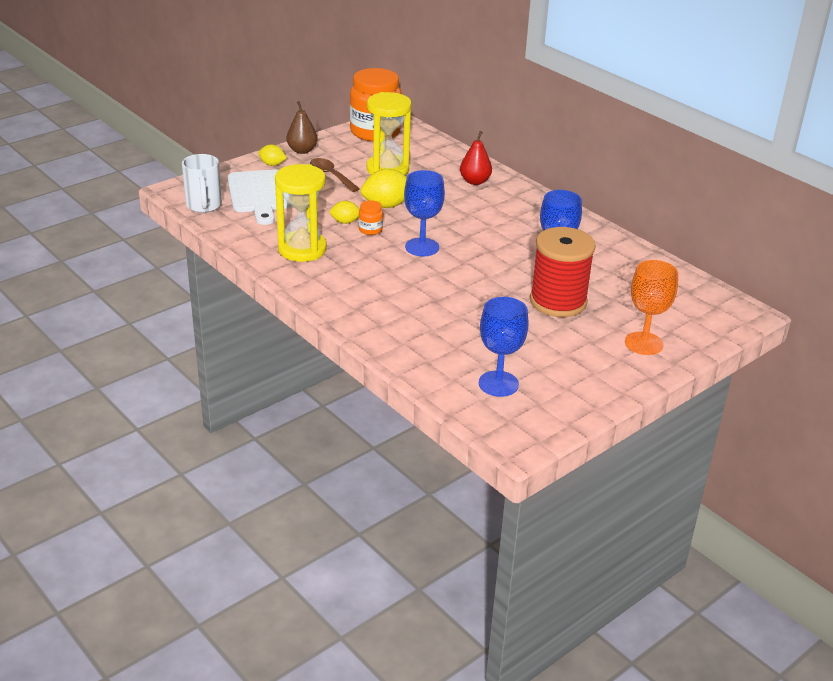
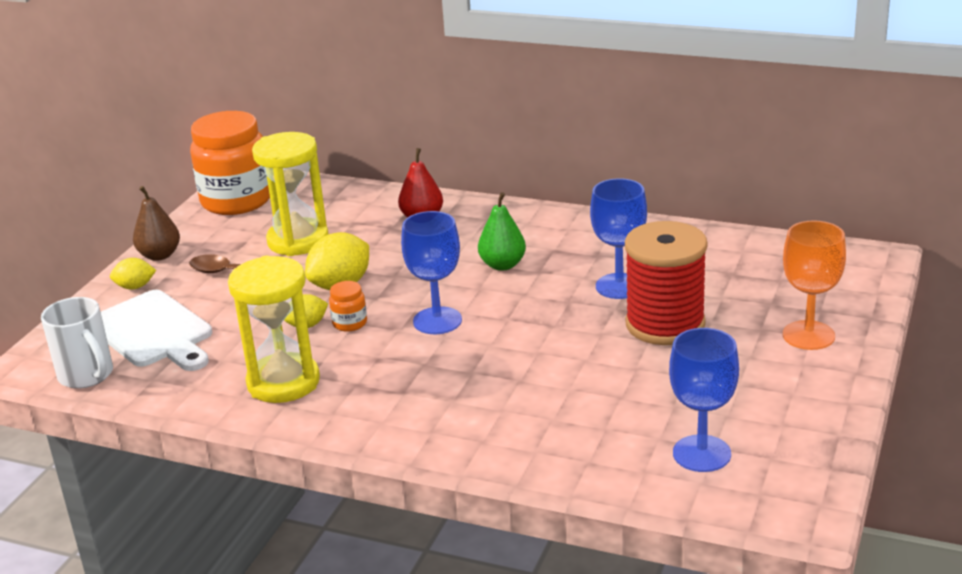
camera: 25 degrees left, 5 degrees down
(495, 228) = (502, 265): none -> green pear

